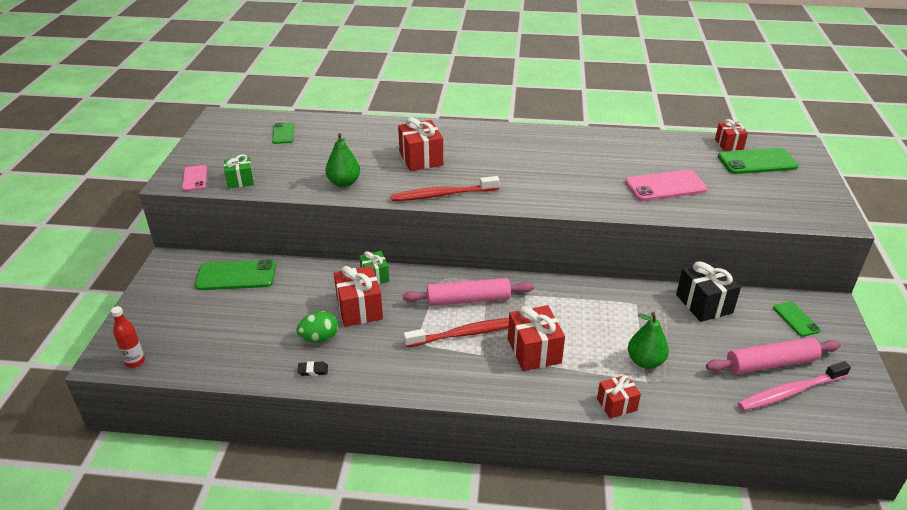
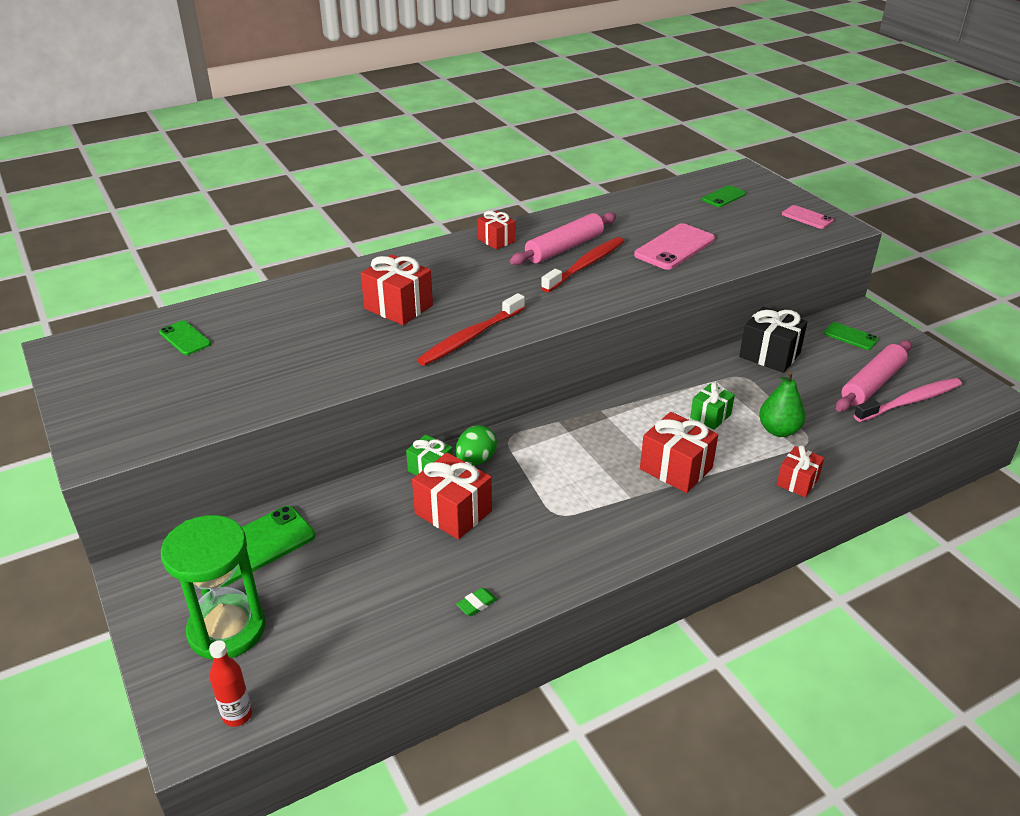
camera: 35 degrees left, 0 degrees up
(176, 314) = (227, 629): none -> green hourglass
(194, 178) = (126, 438): pink phone -> pink phone (807, 217)
(240, 181) = (198, 416): green gift -> green gift (710, 416)
(313, 370) = (476, 604): black eraser -> green eraser
(319, 338) = (444, 566): green egg -> green egg (476, 460)
(344, 183) = (340, 367): green pear -> none
(465, 334) = (593, 484): red toothbrush -> red toothbrush (585, 265)
(468, 299) = (558, 448): pink rolling pin -> pink rolling pin (564, 248)
(729, 144) = (682, 188): red gift -> red gift (496, 240)
(757, 162) = (723, 197): green phone -> green phone, size x0.58
(790, 392) = (909, 401): pink toothbrush -> pink toothbrush turned 150 degrees counterclockwise

